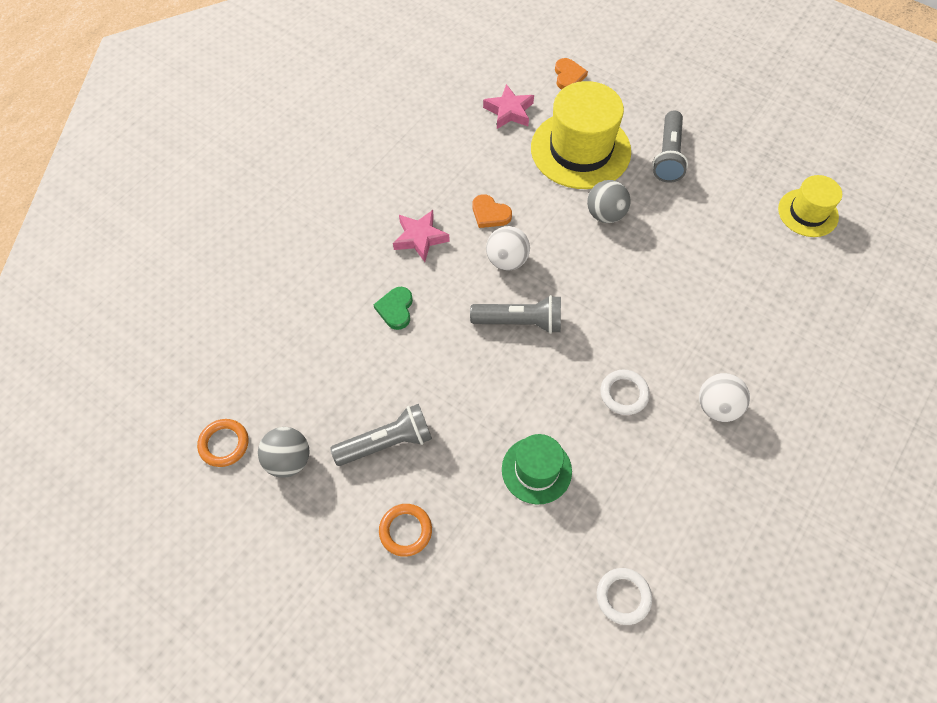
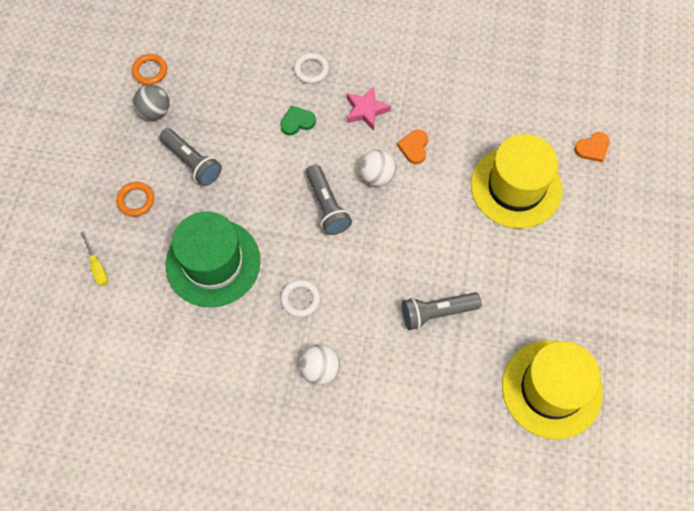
camera: 65 degrees right, 5 degrees up
(478, 616) = (97, 266): none -> yellow screwdriver
(509, 111) = (525, 120): pink star -> none
(536, 470) = (213, 263): green hat -> green hat, size x1.77
(605, 214) = (459, 229): grey ball -> none
(623, 596) = (144, 351): white ring -> white ring (311, 70)
(668, 156) = (549, 256): grey flashlight -> grey flashlight (436, 312)
(807, 213) = (551, 389): yellow hat -> yellow hat, size x1.77

